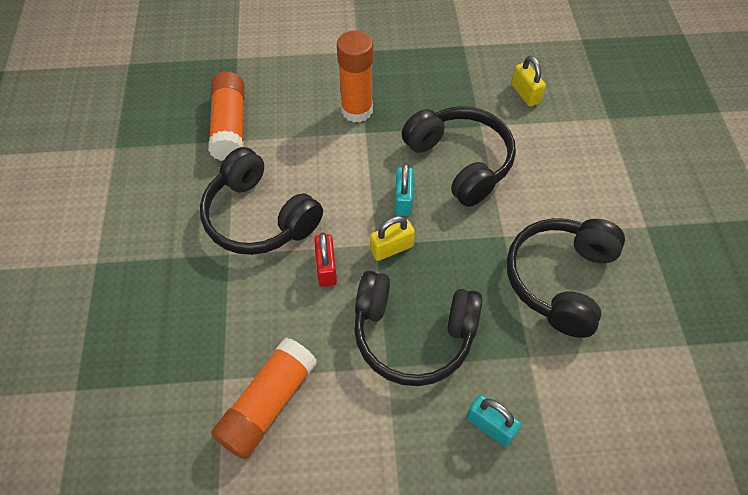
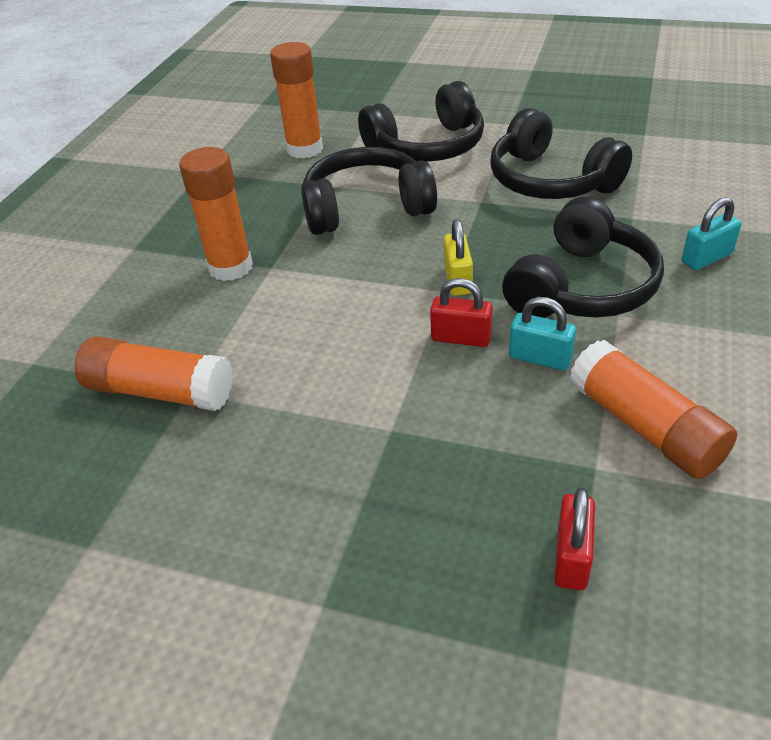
camera: 65 degrees left, 15 degrees down
(148, 378) = (571, 557): none -> red padlock
(259, 217) = (346, 387): black headphones -> black headphones (427, 147)
(403, 200) = (394, 258): turquoise padlock -> turquoise padlock (540, 358)
(525, 94) = (304, 149): yellow padlock -> orange glue stick

